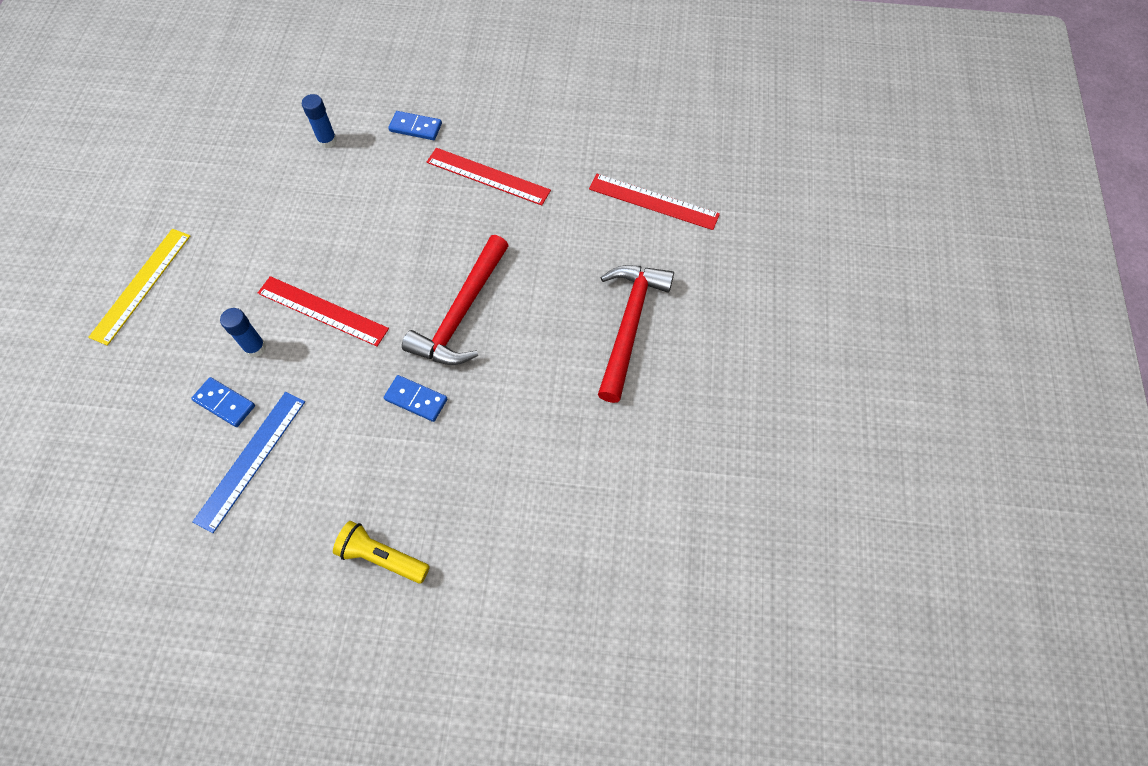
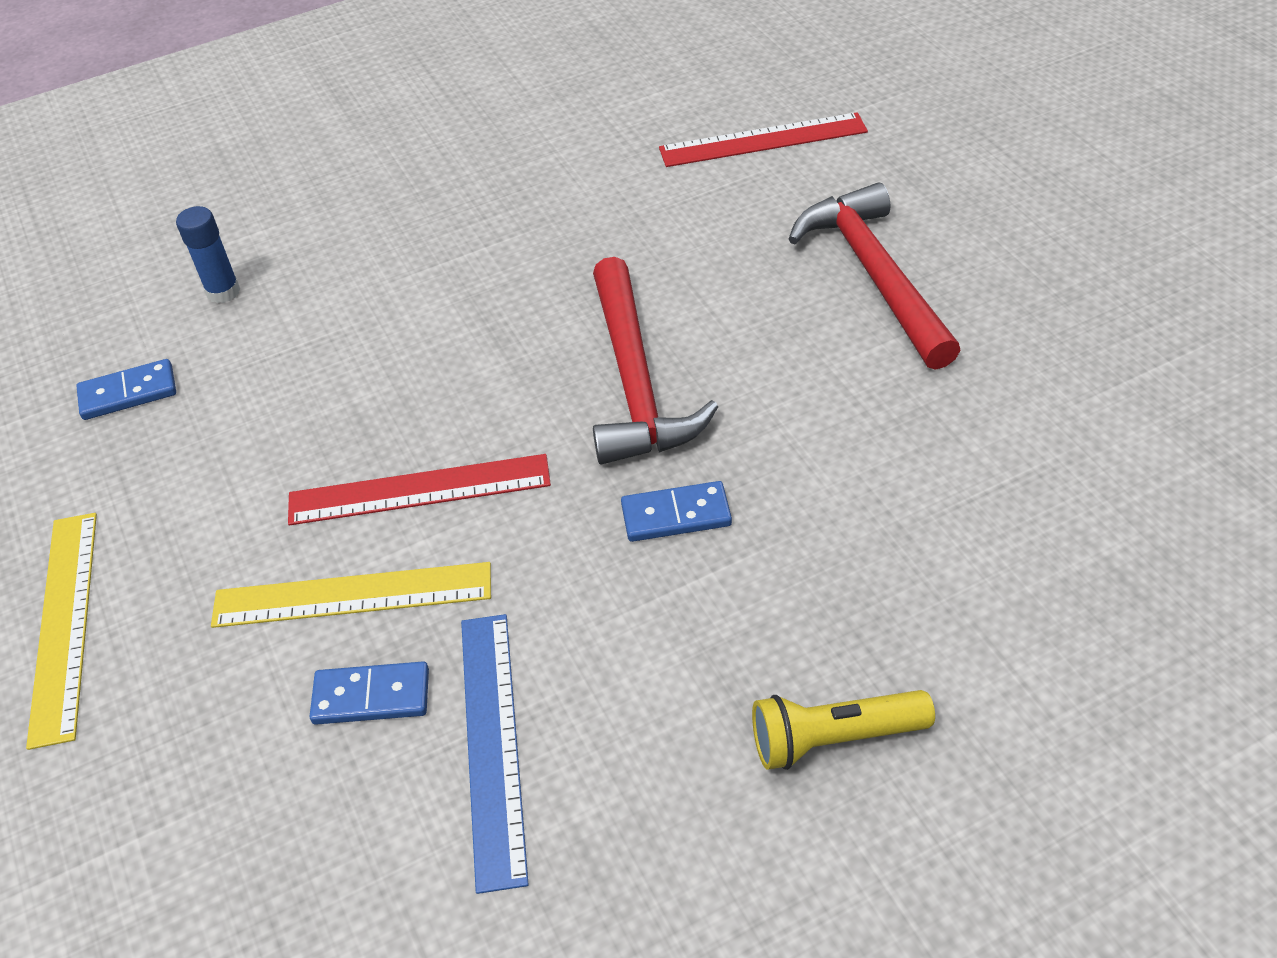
camera: 30 degrees left, 15 degrees down
(255, 347) = (352, 595): blue glue stick -> yellow ruler
(415, 127) = (349, 215): blue domino -> blue domino (128, 393)
(488, 176) = (512, 218): red ruler -> none

